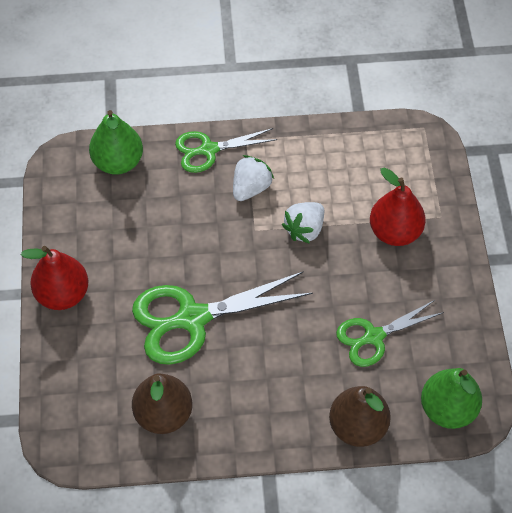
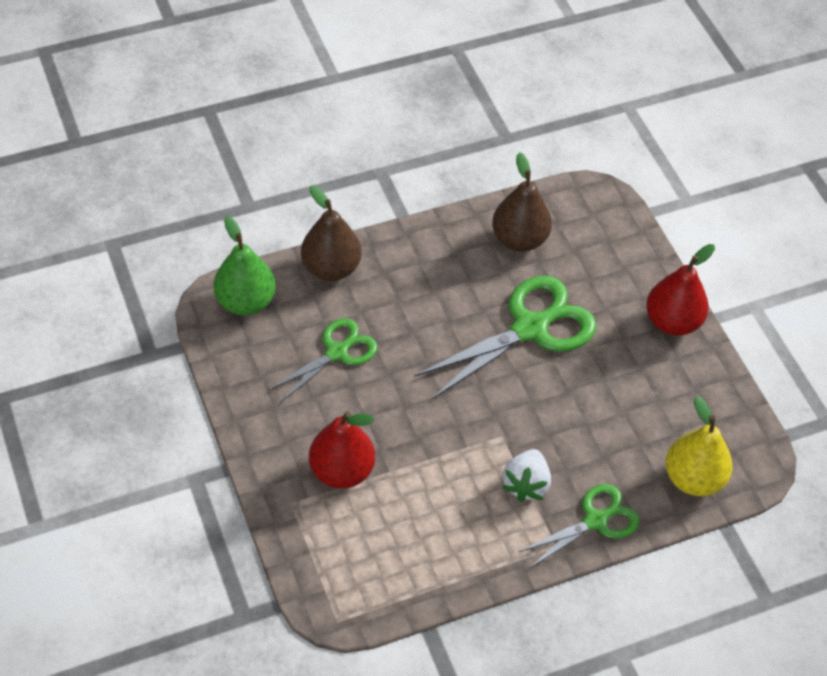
camera: 160 degrees right, 5 degrees down
(118, 162) = (693, 478): green pear -> yellow pear
(304, 229) = (446, 449): white strawberry -> none

